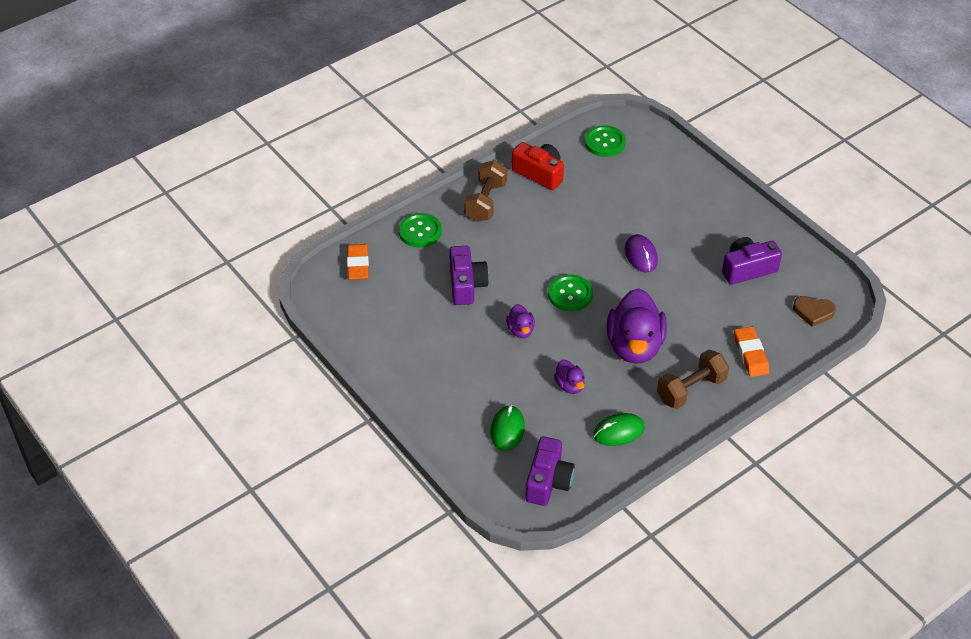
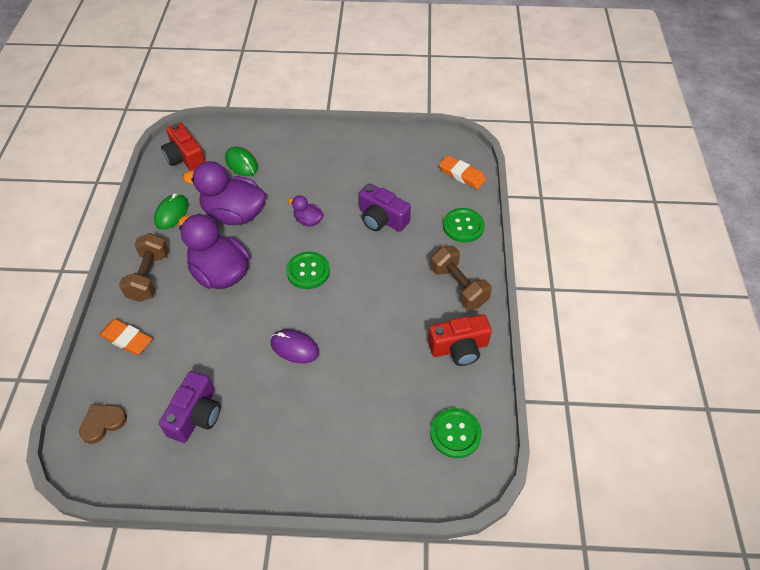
camera: 130 degrees right, 5 degrees up
(548, 481) = (185, 158): purple camera -> red camera
(569, 385) = (234, 214): purple duck -> purple duck, size x2.13

